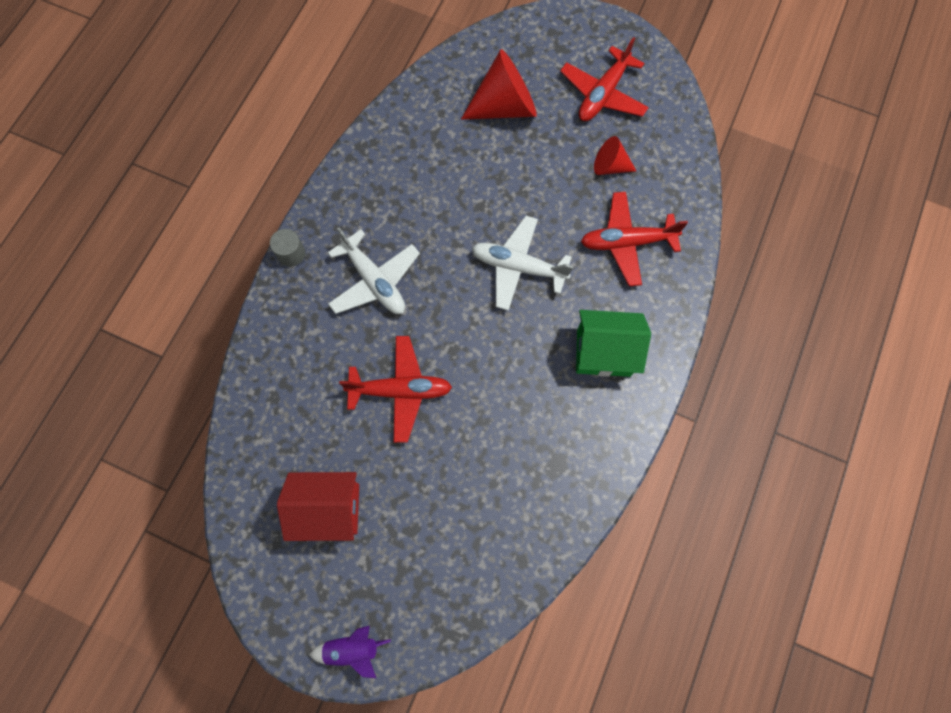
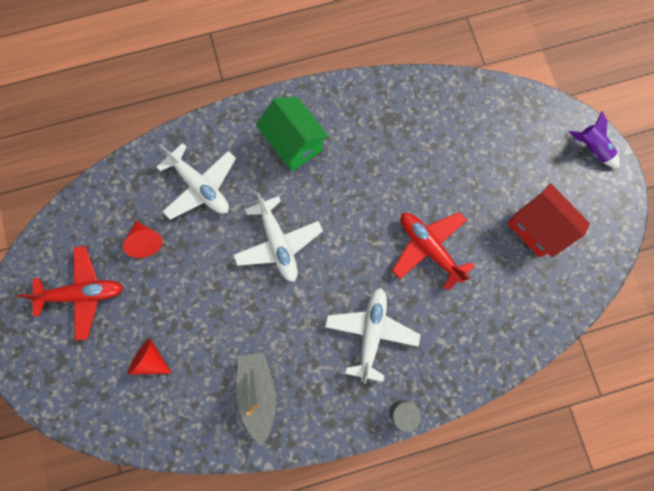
camera: 130 degrees left, 5 degrees up
(408, 162) = (258, 393): none -> grey boat
(505, 106) = (151, 359): red cone -> red cone, size x0.55
(627, 242) = (200, 186): red plane -> white plane

